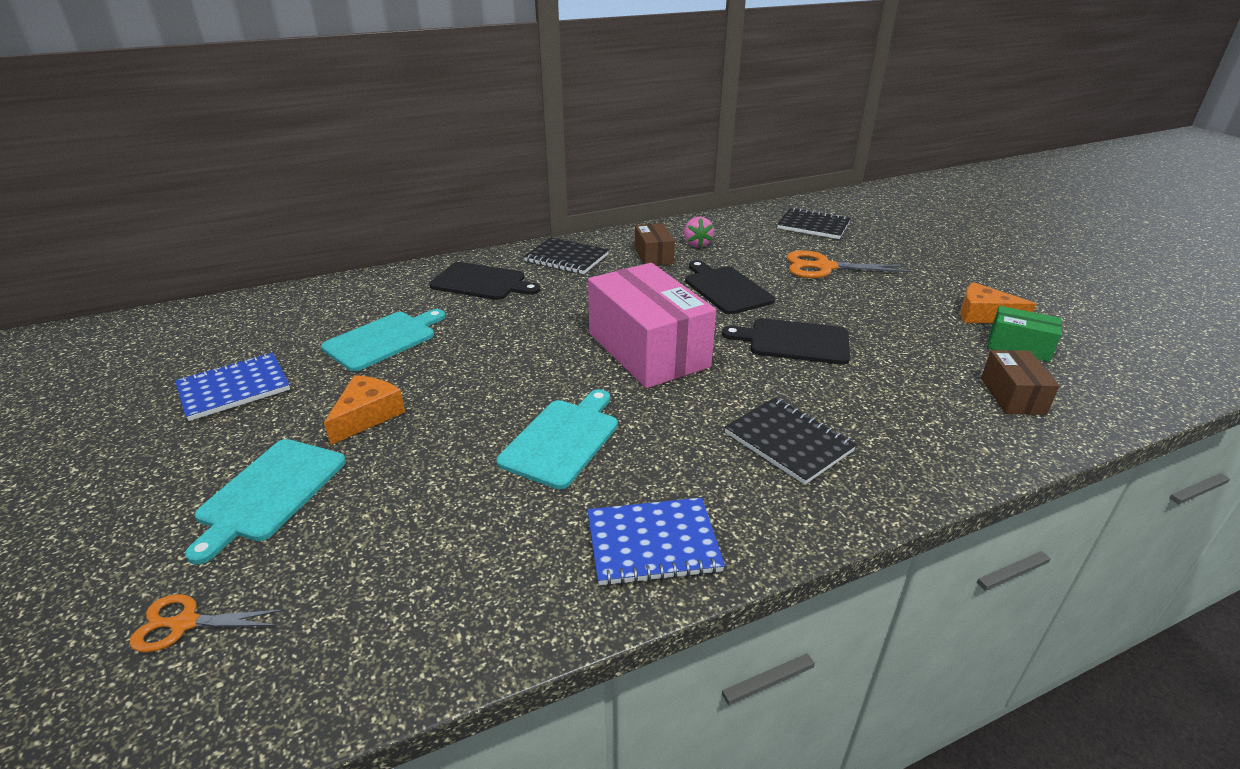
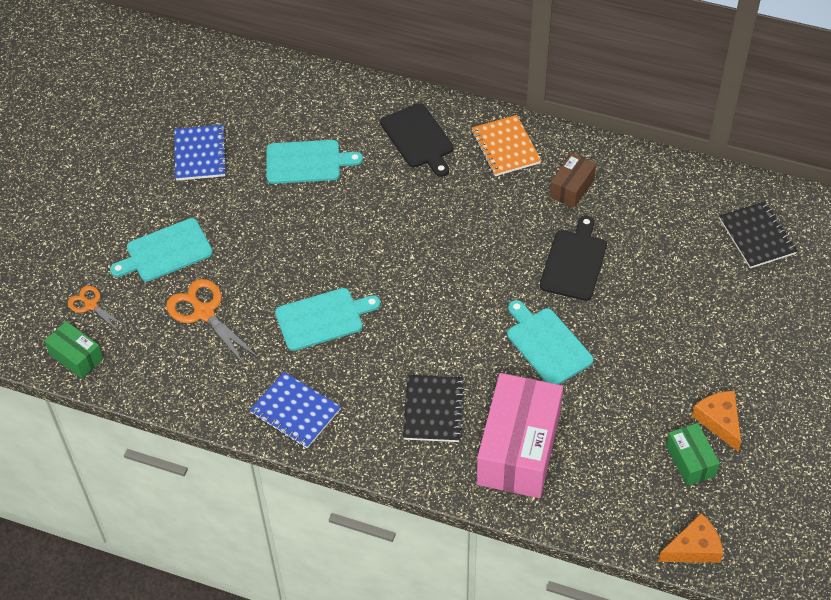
camera: 45 degrees right, 20 degrees up
(212, 716) = (76, 357): none -> green box
(234, 388) = (200, 154): blue notebook -> blue notebook turned 75 degrees clockwise
(367, 415) = (246, 227): orange cheese -> orange cheese (694, 548)
(566, 258) = (505, 147): black notebook -> orange notebook
(648, 350) = (447, 284): pink box -> pink box (518, 449)
(697, 244) = (624, 195): pink strawberry -> none
(794, 341) = (547, 344): black cutting board -> turquoise cutting board
(824, 267) = (683, 291): orange scissors -> orange scissors (204, 312)
(1012, 396) = (612, 485): brown box -> none

